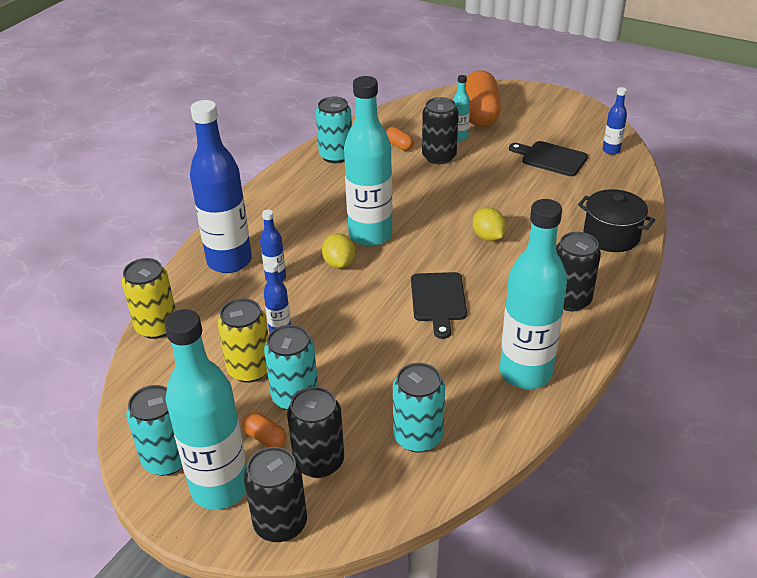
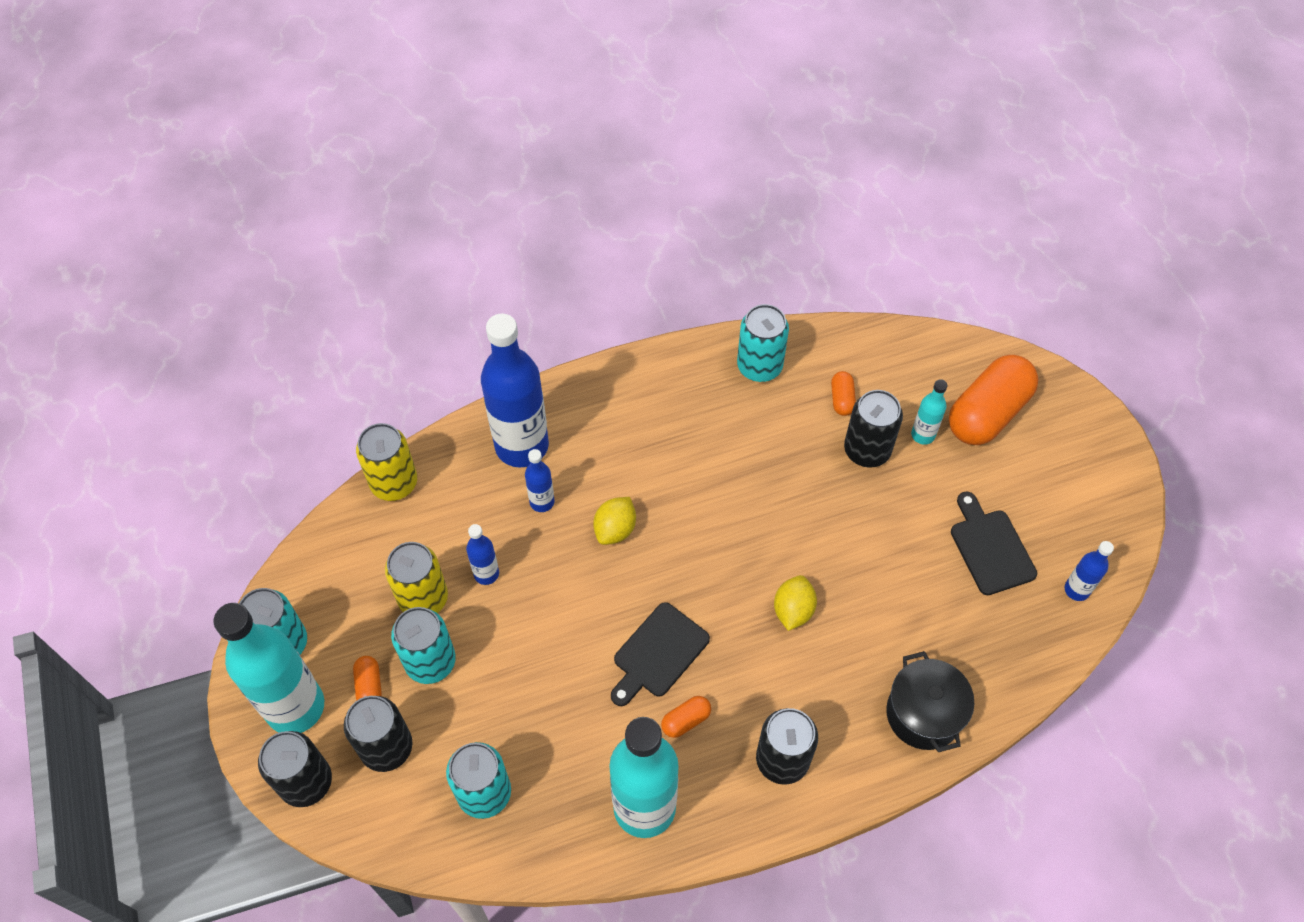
camera: 40 degrees right, 20 degrees up
(370, 235) = (680, 514): turquoise bottle -> none
(494, 318) = (686, 720): none -> orange capsule

